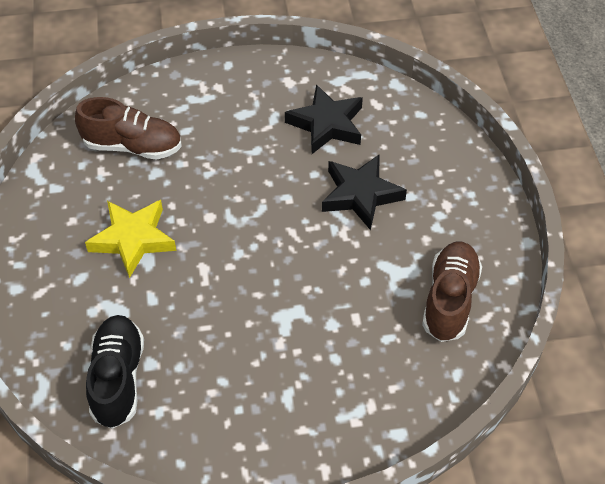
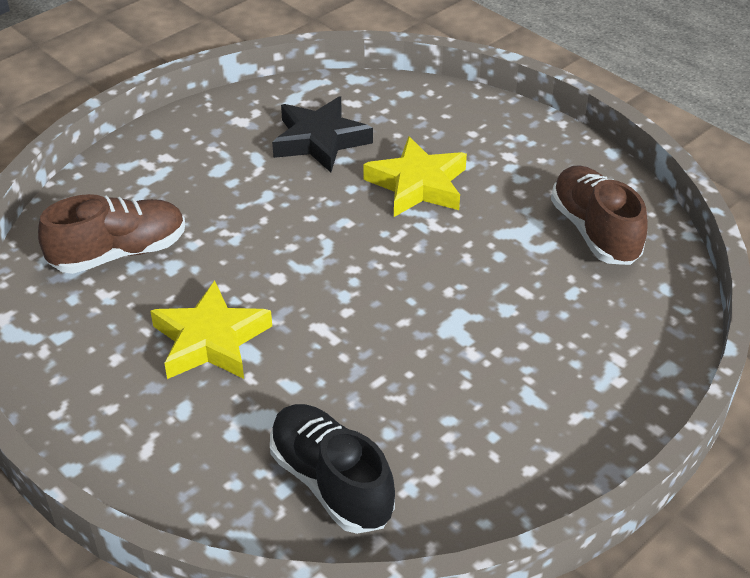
camera: 35 degrees left, 10 degrees down
(361, 195) = (418, 185): black star -> yellow star

